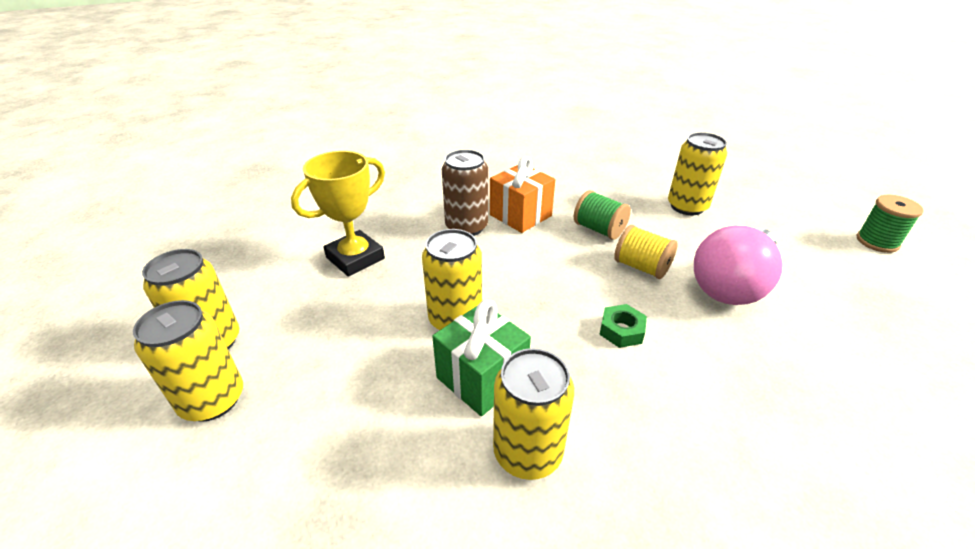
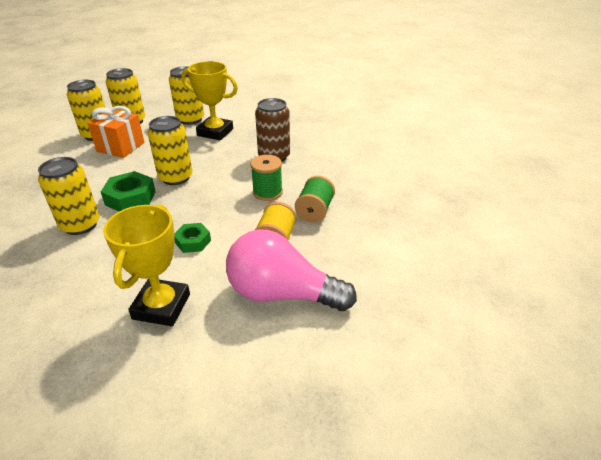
camera: 65 degrees right, 0 degrees up
(482, 378) = (130, 198): green gift -> green nut
(520, 215) = (306, 173): orange gift -> orange gift (121, 147)
(687, 206) = (397, 254): yellow can -> yellow can (190, 119)
(743, 380) = (161, 306): none -> yellow trophy
(877, 242) = (452, 419): green spool -> green spool (267, 192)

